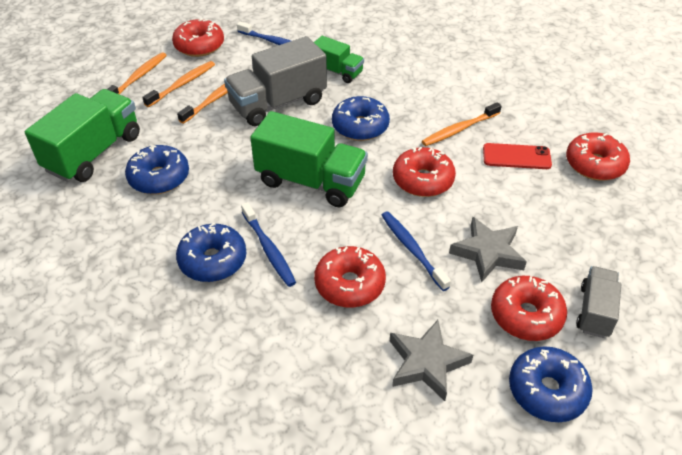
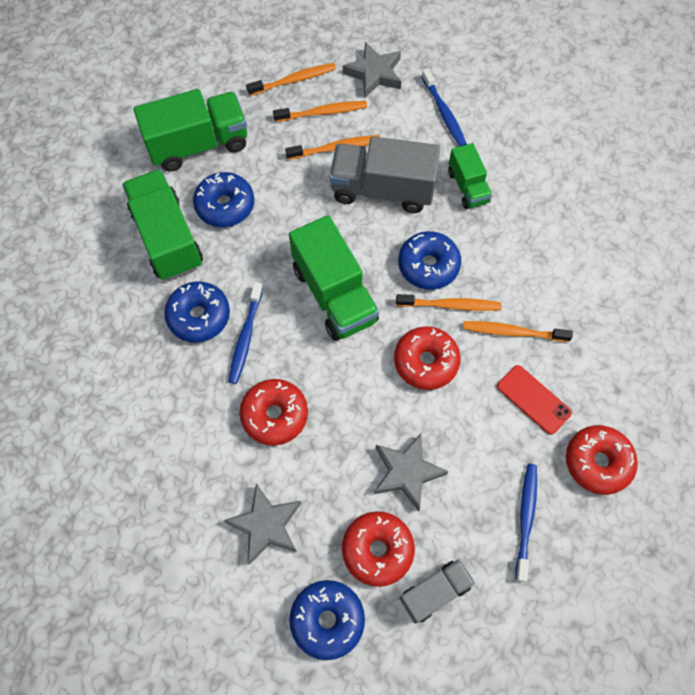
camera: 40 degrees right, 20 degrees up
(128, 226) = (167, 238): none -> green truck
(199, 46) = (374, 73): red donut -> grey star
(401, 139) = (450, 305): none -> orange toothbrush
(412, 249) = (350, 422): blue toothbrush -> blue toothbrush (526, 518)

